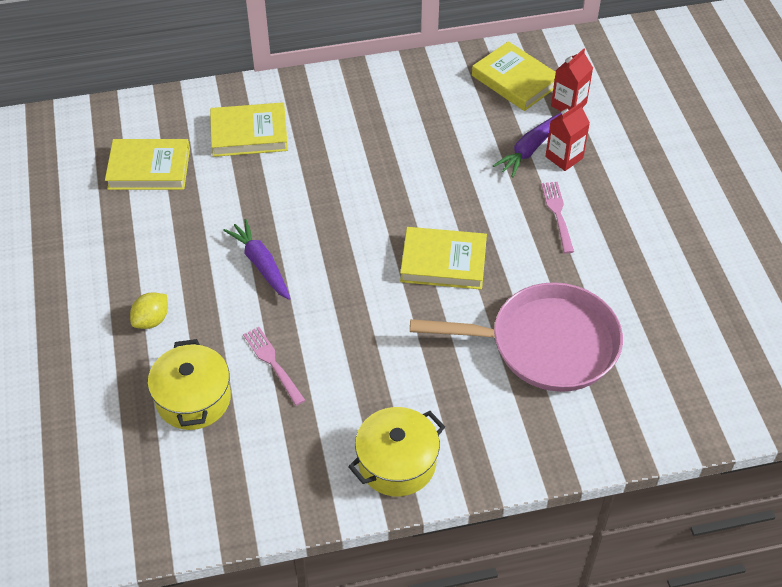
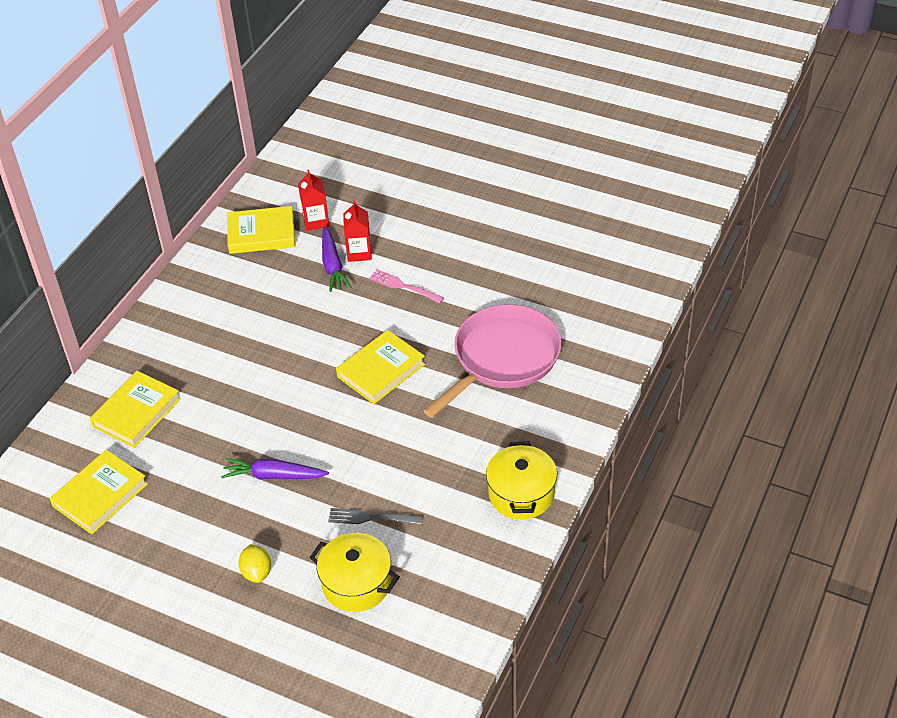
camera: 50 degrees left, 5 degrees down
(272, 363) = (371, 518): pink fork -> grey fork

